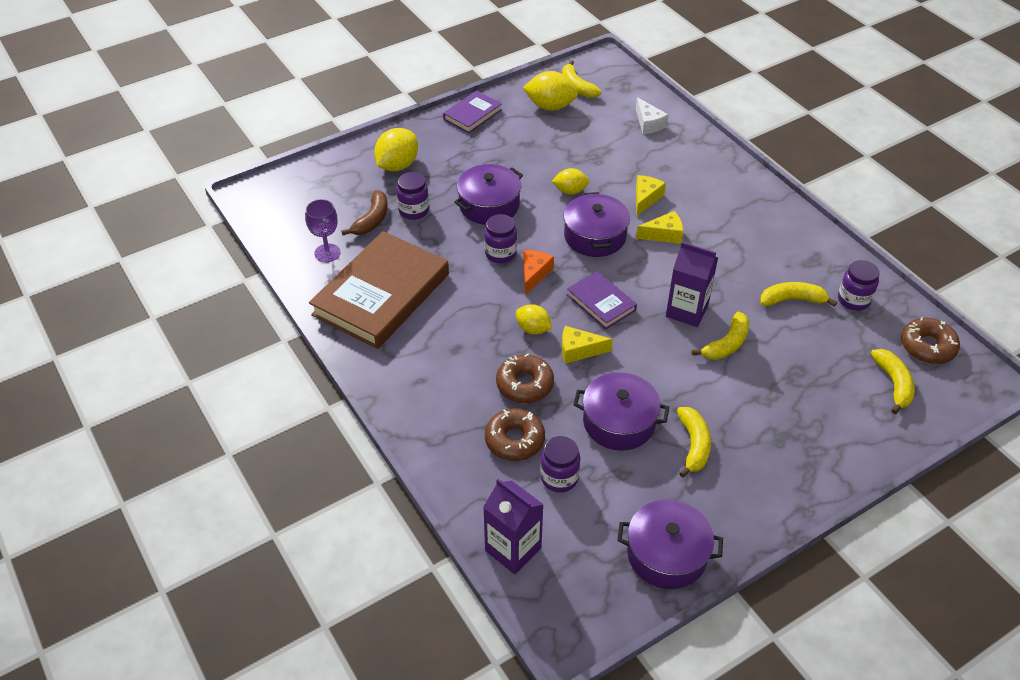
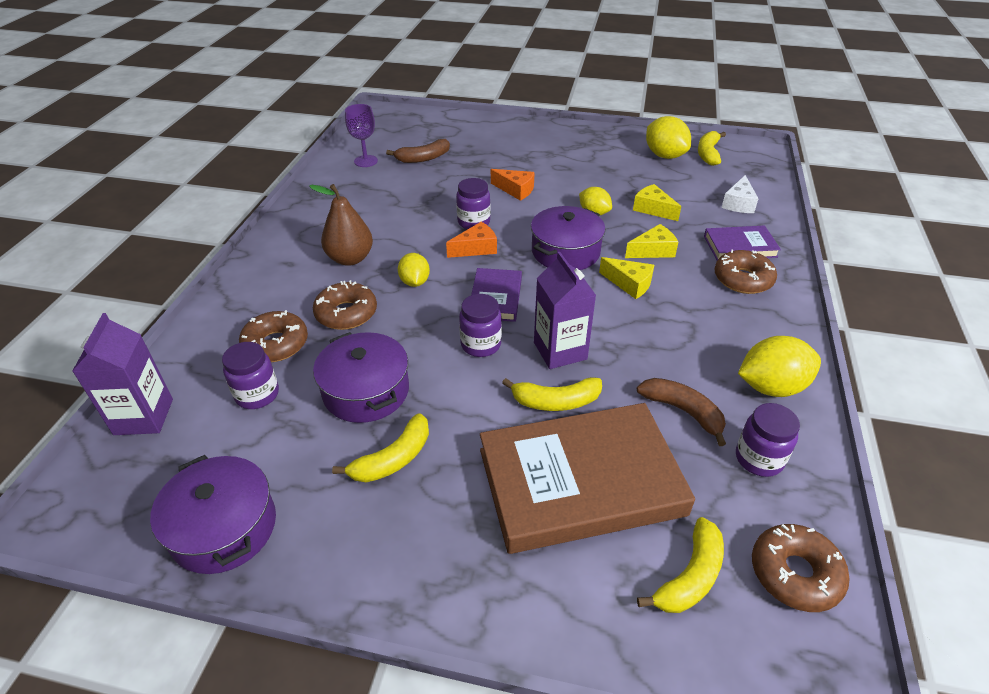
camera: 45 degrees right, 5 degrees down
(381, 294) = (356, 200): brown book -> brown book (580, 482)
(397, 165) = (491, 138): yellow lemon -> yellow lemon (771, 387)
(414, 210) = (458, 167): purple jar -> purple jar (481, 345)
(459, 344) = (350, 258): none -> brown pear
(472, 114) = (593, 134): purple book -> purple book (740, 246)
(489, 205) = (515, 190): purple pot -> orange cheese
(579, 350) = (423, 318): yellow cheese -> yellow cheese (653, 209)
(720, 186) = (743, 279): none -> brown donut
(792, 300) = (683, 411): yellow banana -> brown banana

